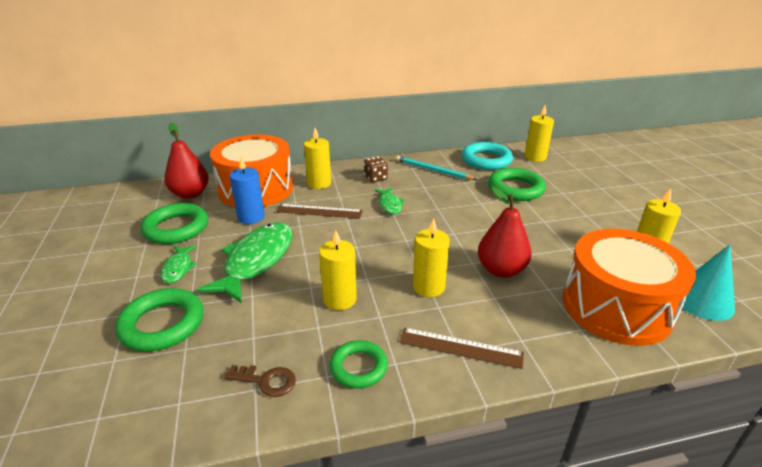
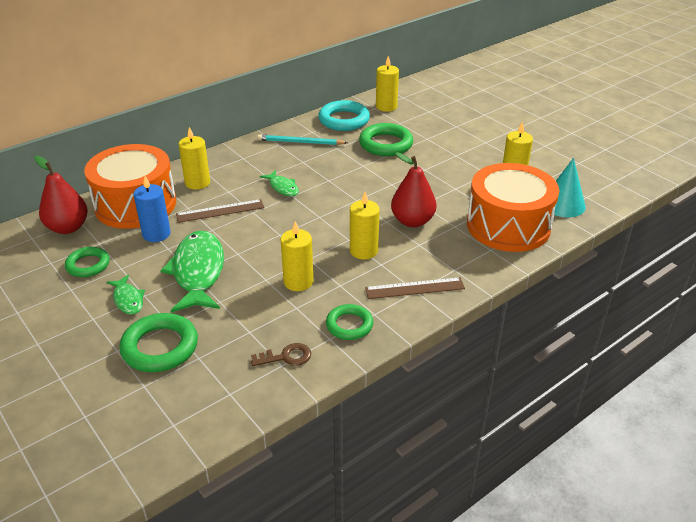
camera: 25 degrees left, 5 degrees up
(176, 228) = (88, 265): green ring -> green ring, size x0.64
(375, 178) = (250, 163): brown dice -> none

